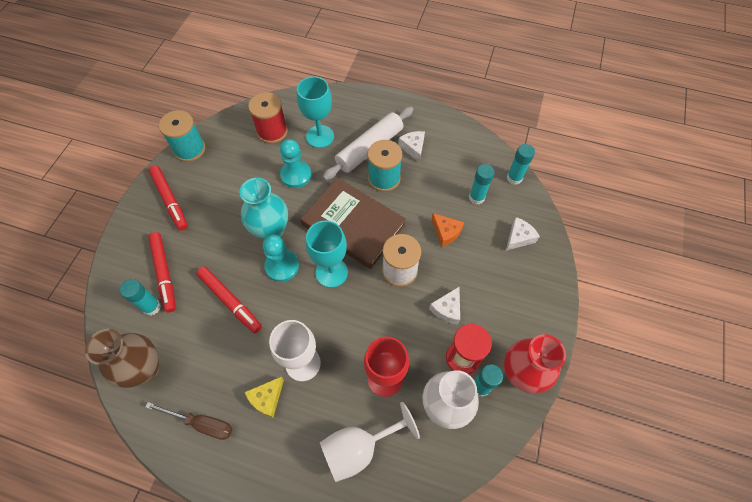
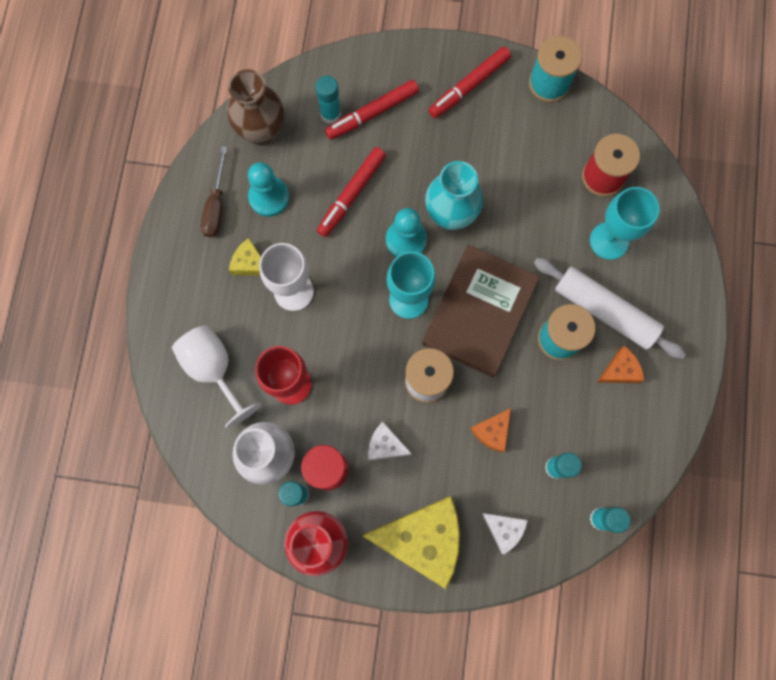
camera: 80 degrees right, 15 degrees up
(296, 175) = (539, 224): turquoise pawn -> turquoise pawn (269, 197)
(413, 148) = (619, 370): white cheese -> orange cheese
(522, 294) = (422, 538): none -> yellow cheese

